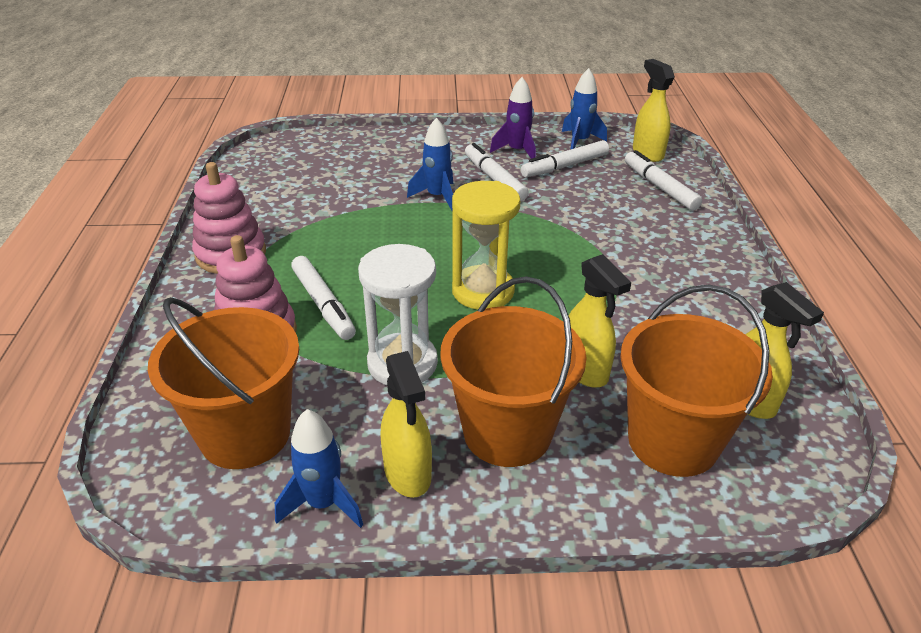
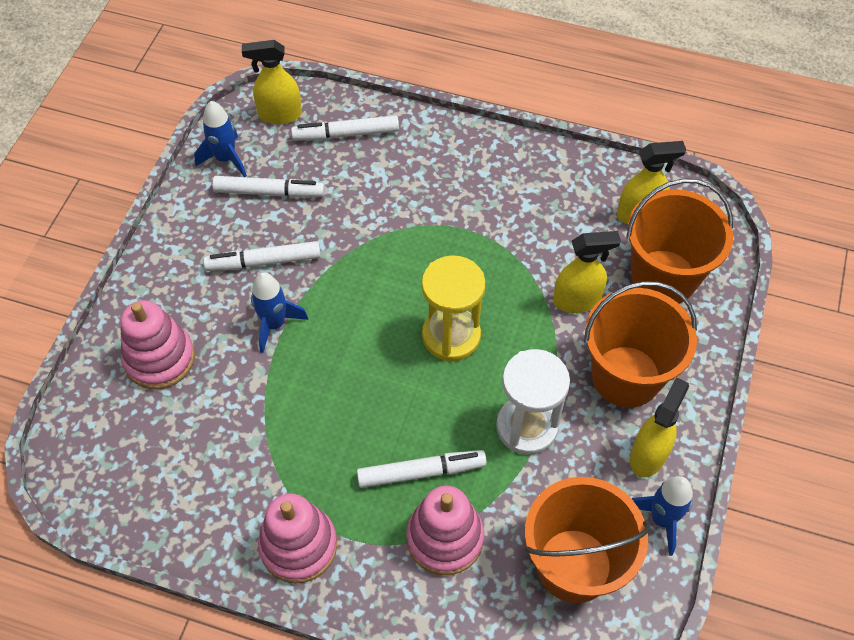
camera: 70 degrees left, 20 degrees up
(377, 157) = (160, 358): none -> pink stacking toy
(408, 473) = (648, 455): yellow spray bottle -> yellow spray bottle turned 60 degrees counterclockwise
(517, 151) = (216, 221): purple rocket -> none
(564, 166) = (269, 192): white marker -> white marker turned 75 degrees counterclockwise

